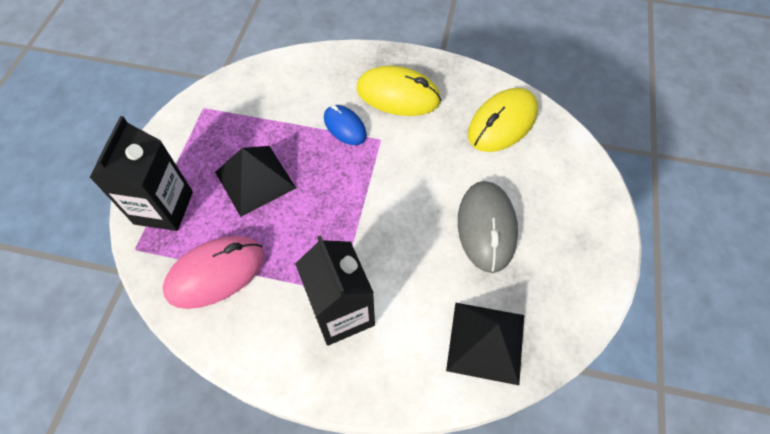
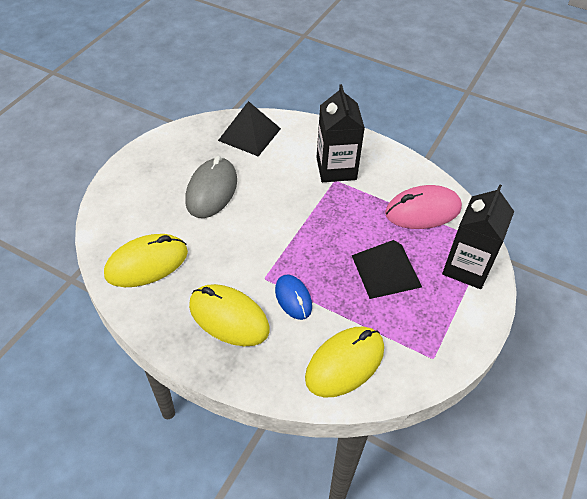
camera: 165 degrees left, 10 degrees down
(283, 84) = (345, 363): none -> yellow mouse

